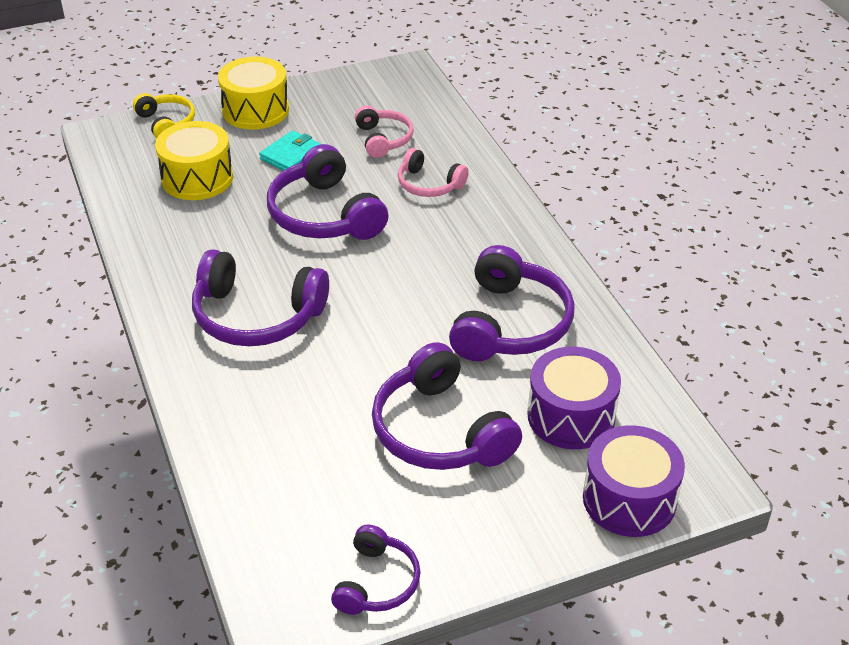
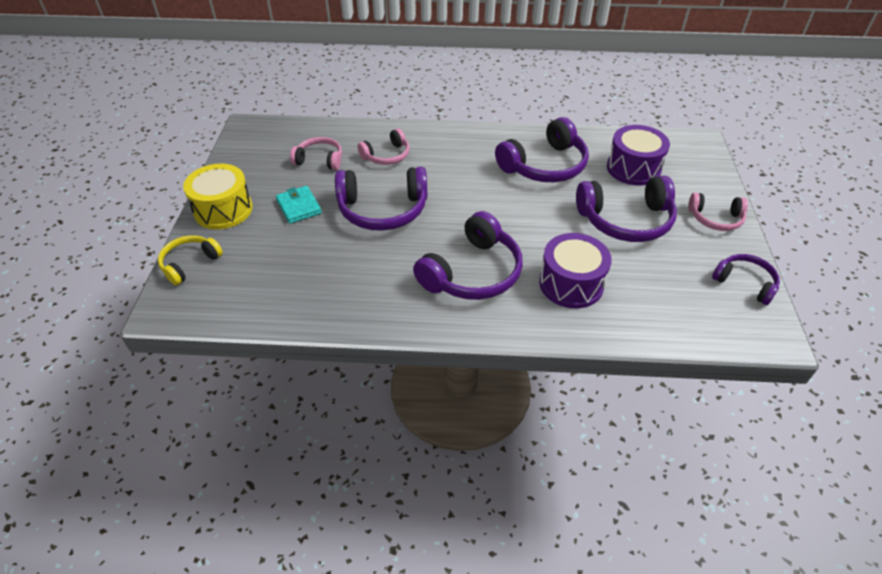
camera: 65 degrees left, 5 degrees up
(166, 123) = (190, 263): yellow headphones -> yellow headphones turned 45 degrees counterclockwise
(197, 178) = (283, 263): yellow drum -> none
(508, 530) = (715, 219): none -> pink headphones
(510, 324) = (544, 165): purple headphones -> purple headphones turned 105 degrees clockwise
(629, 499) = (704, 169): purple drum -> purple drum (571, 284)

